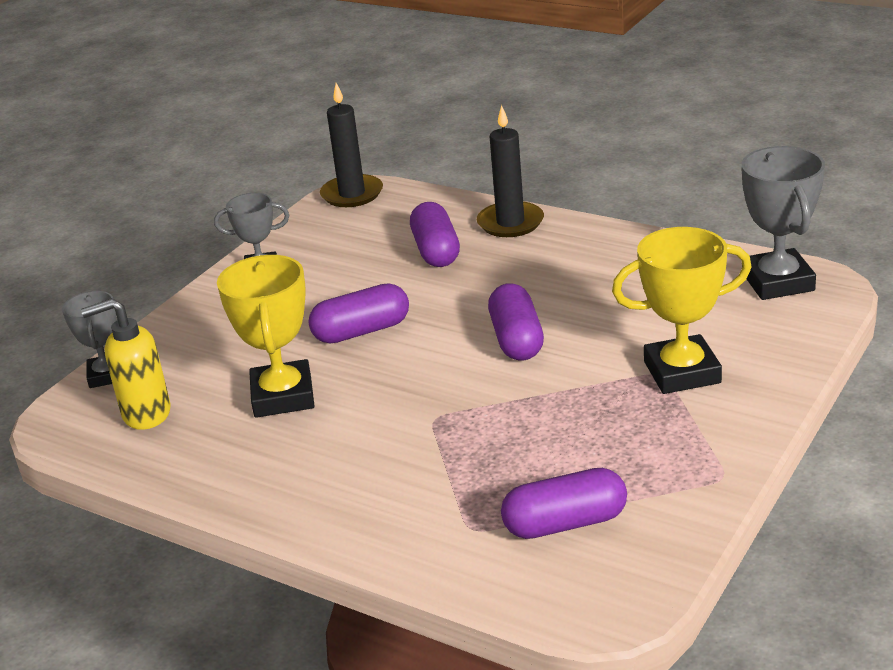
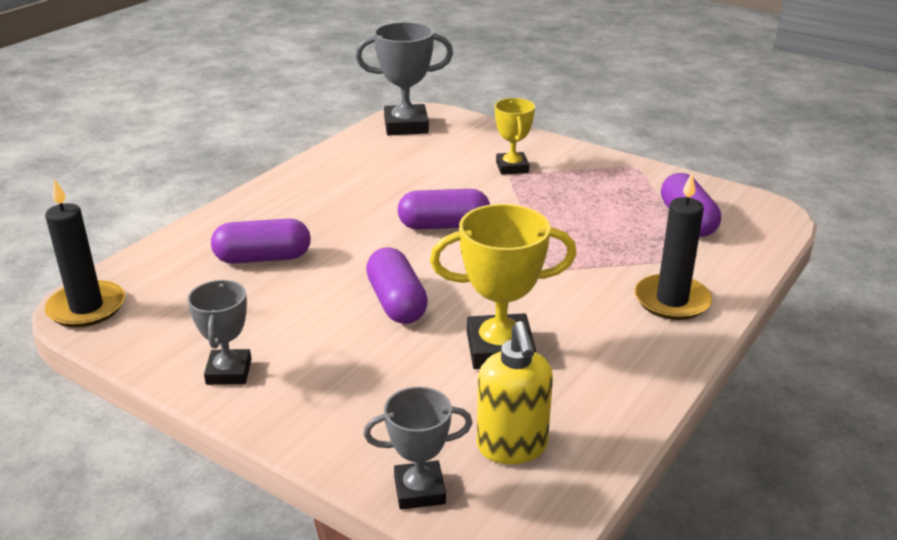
camera: 90 degrees left, 0 degrees up
(510, 223) = (236, 218): black candle -> black candle (672, 301)
(682, 372) = (512, 167): yellow trophy -> yellow trophy, size x0.63

